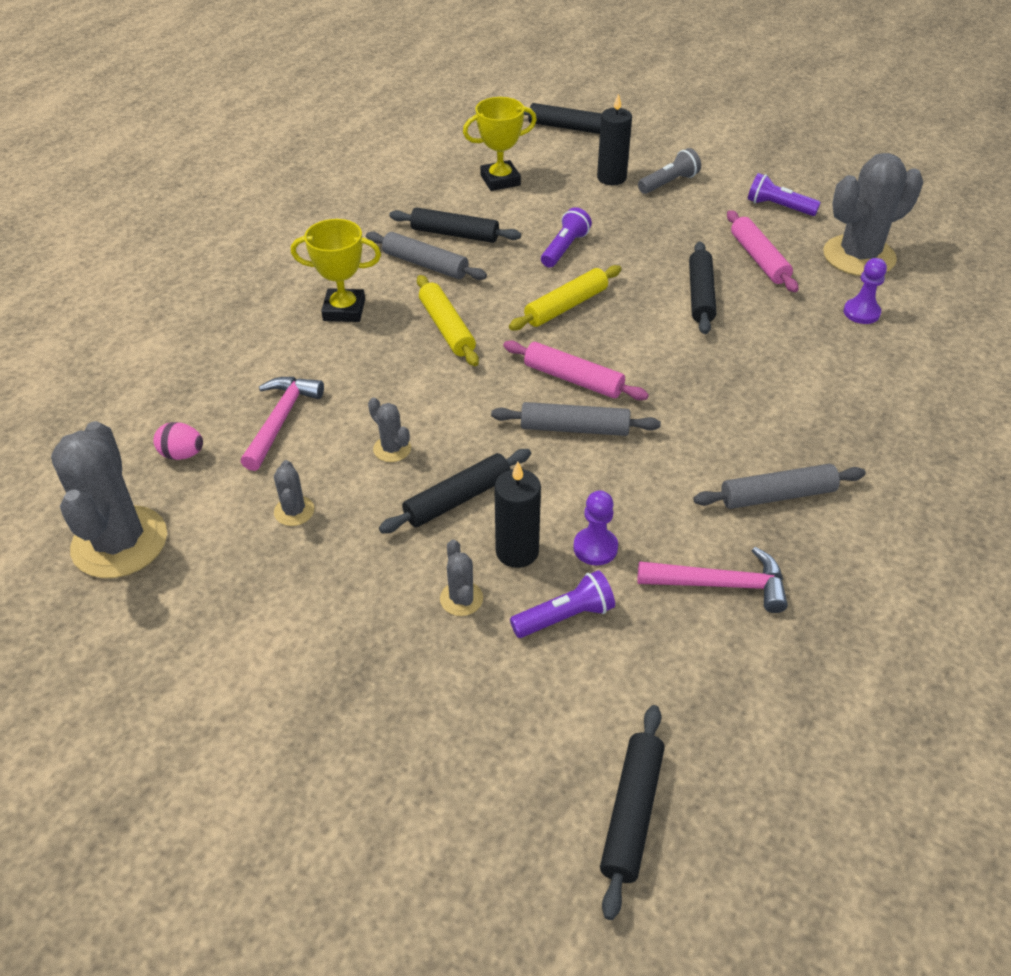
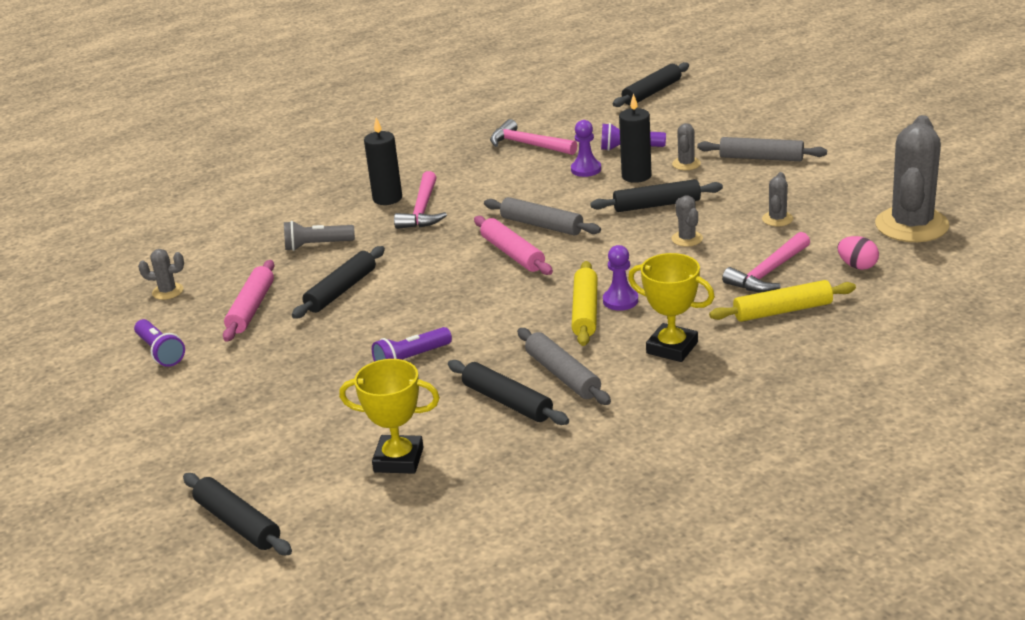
camera: 150 degrees left, 15 degrees down
(566, 306) = (464, 306): yellow rolling pin -> yellow rolling pin (782, 311)
(611, 178) = (274, 429): black candle -> black candle (387, 198)
(669, 183) = (224, 406): grey flashlight -> grey flashlight (317, 245)
(735, 417) = (422, 210): none -> pink hammer
(777, 495) = (447, 171): grey rolling pin -> grey rolling pin (761, 158)
(859, 256) = (168, 291): grey cactus -> grey cactus, size x0.44
(861, 312) = (237, 251): purple pawn -> purple pawn (620, 301)

